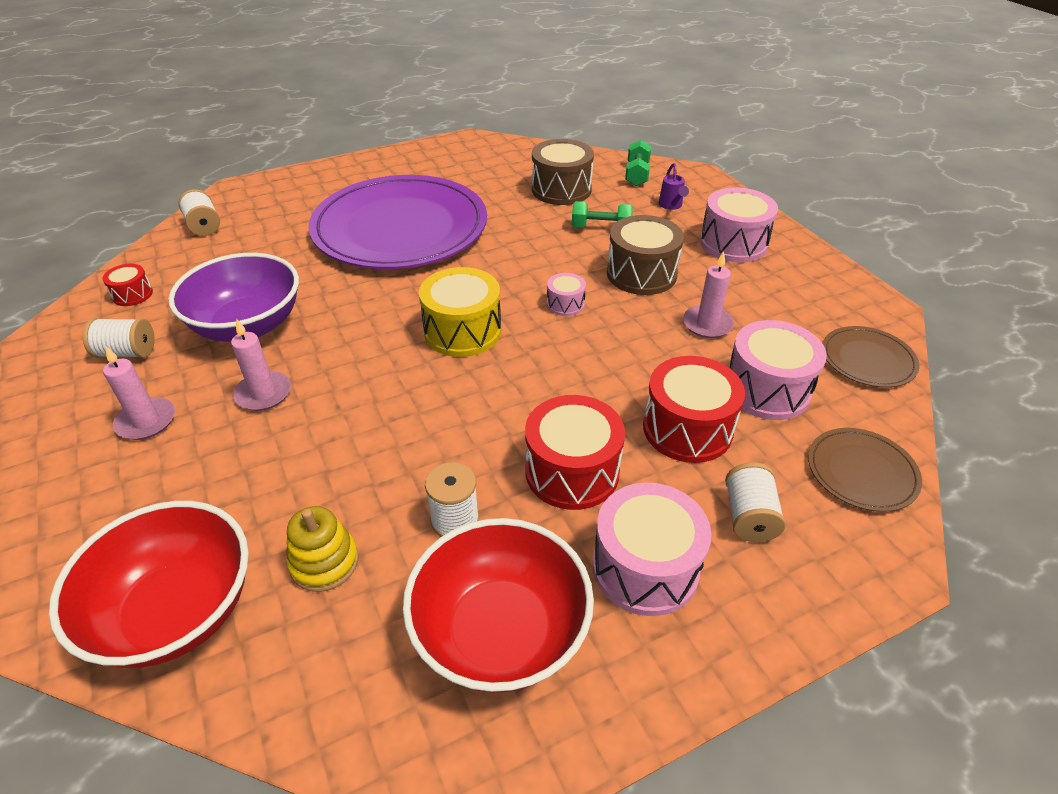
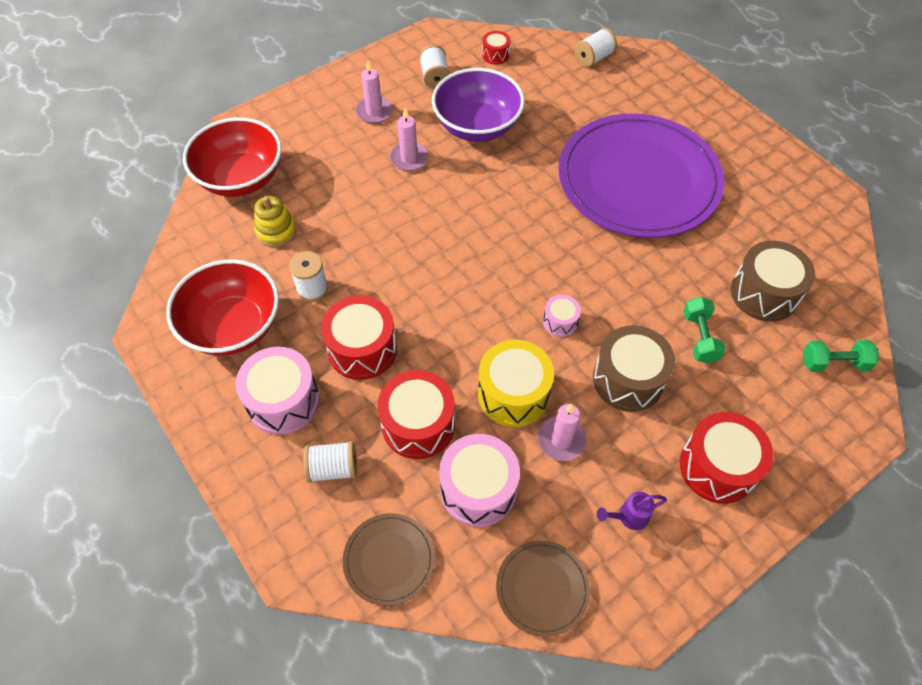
camera: 80 degrees right, 15 degrees up
(462, 331) = (503, 254): yellow drum -> yellow drum (513, 394)
(671, 206) = (774, 402): purple watering can -> purple watering can (628, 517)
(733, 243) = (717, 467): pink drum -> red drum

